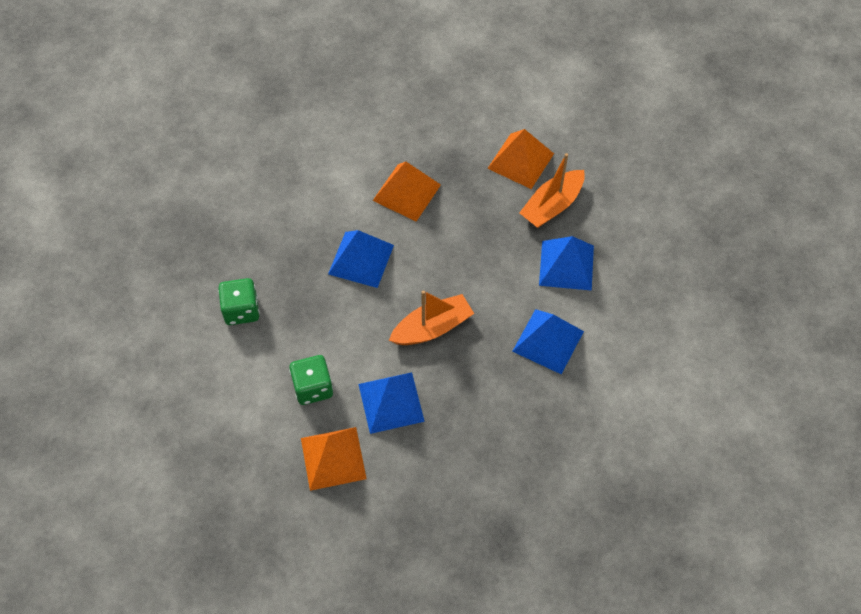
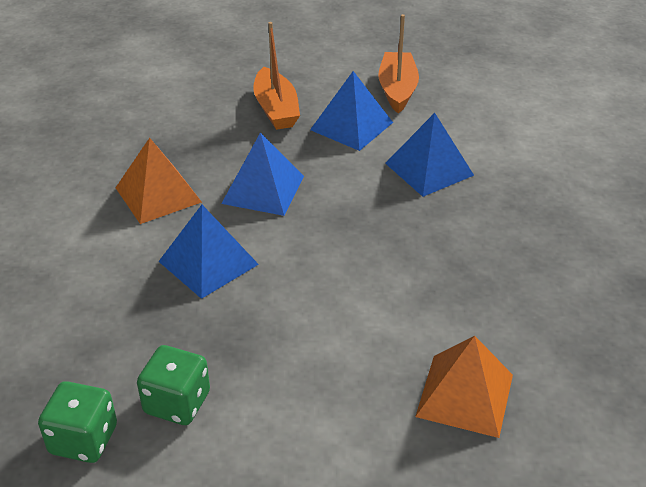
camera: 60 degrees left, 20 degrees down
(313, 387) = (350, 375): green dice -> green dice (83, 439)
(391, 402) = (420, 312): blue pyramid -> blue pyramid (263, 189)
(432, 328) = (348, 241): orange boat -> orange boat (397, 90)
(521, 160) = (204, 108): orange pyramid -> none

